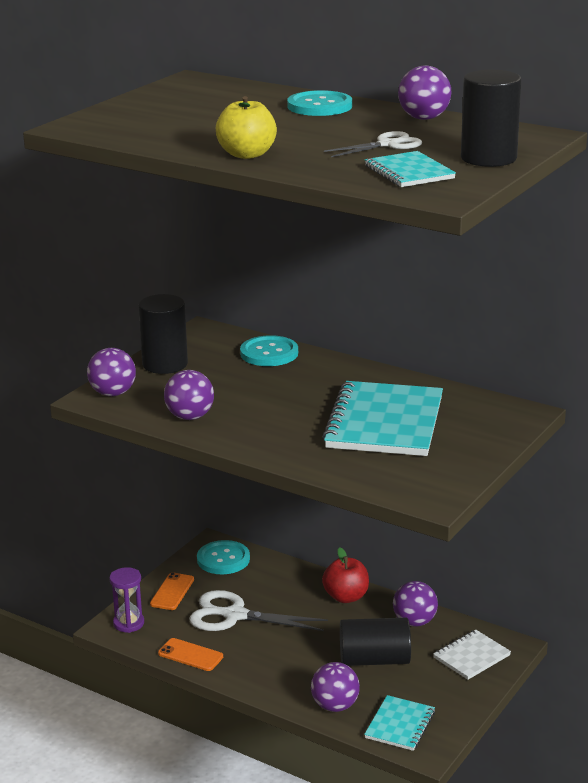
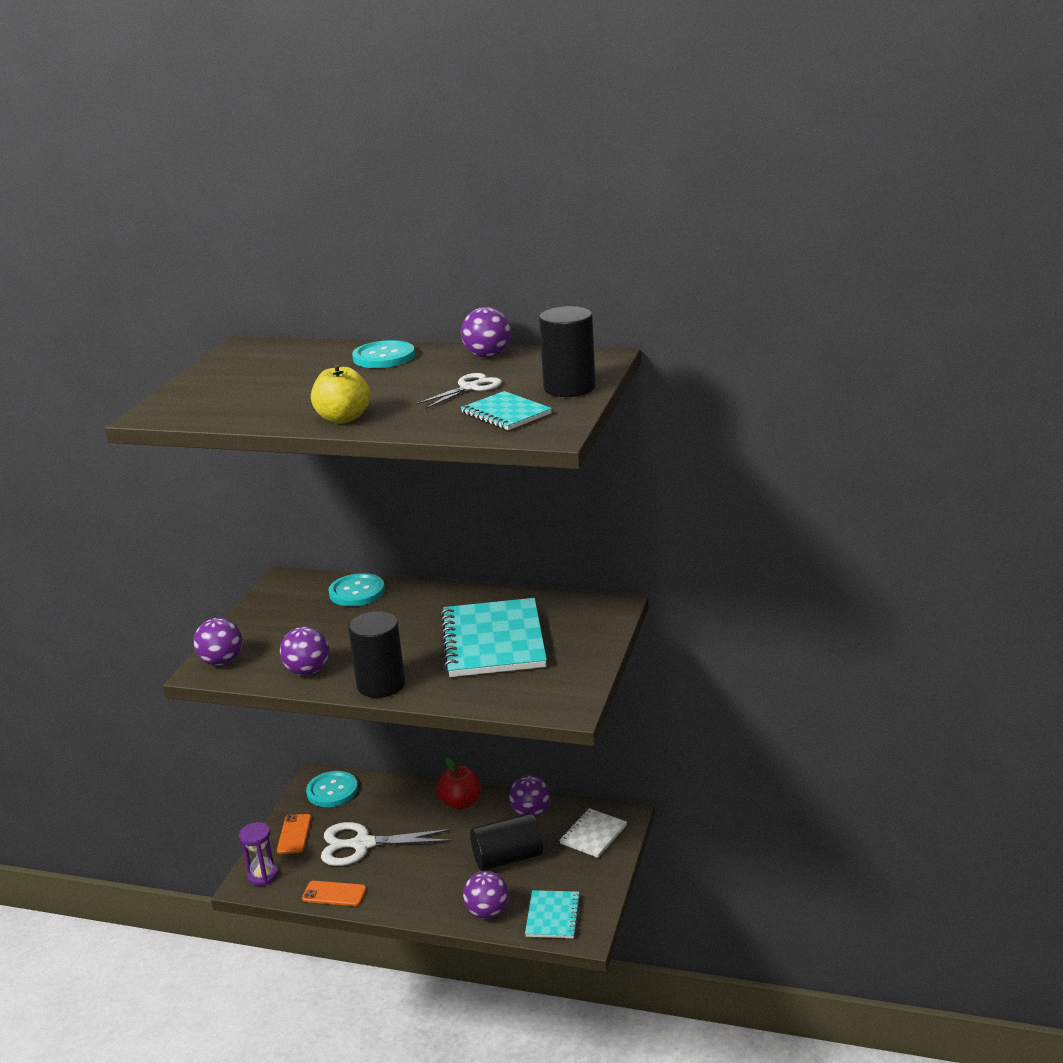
camera: 15 degrees left, 0 degrees up
(165, 364) = (261, 622): black cylinder -> black cylinder (381, 685)

